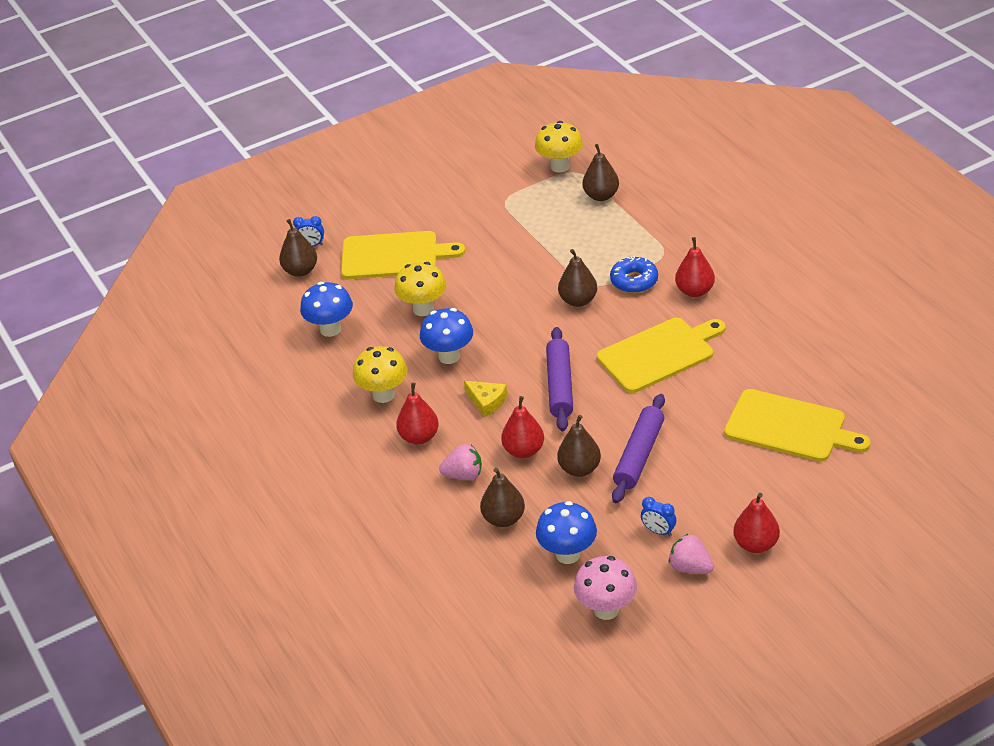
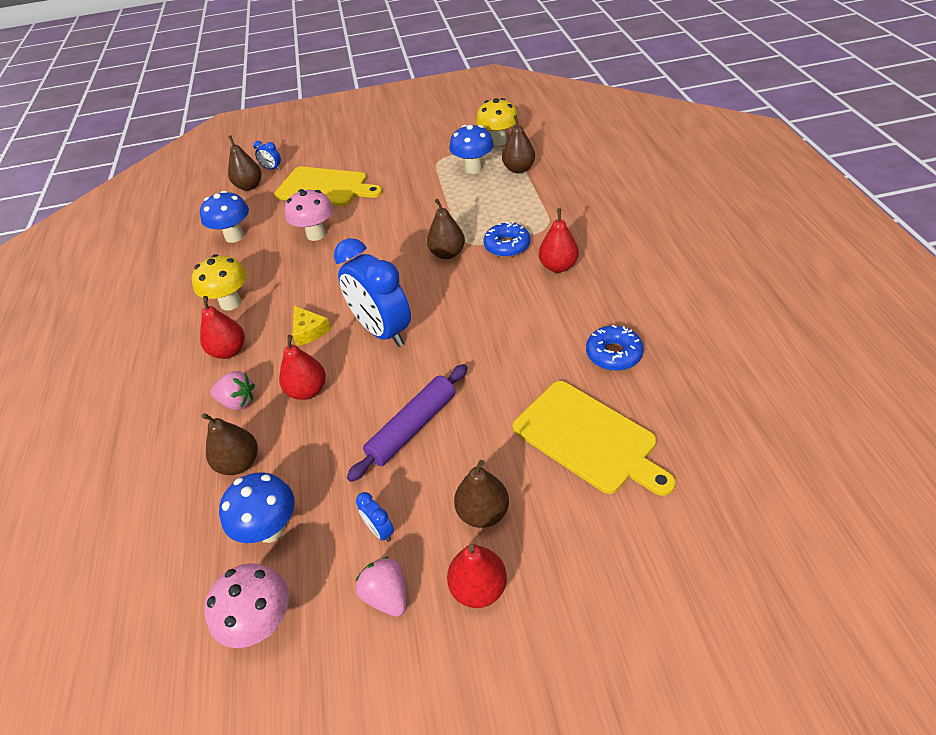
camera: 20 degrees right, 5 degrees up
(423, 309) = (316, 234): yellow mushroom -> pink mushroom
(449, 356) = (307, 280): blue mushroom -> blue mushroom (473, 168)
(560, 386) = (382, 331): purple rolling pin -> blue clock
(579, 469) = (346, 426): brown pear -> brown pear (483, 512)
(659, 354) = (492, 321): yellow cutting board -> none
(781, 358) = (613, 354): none -> blue donut

